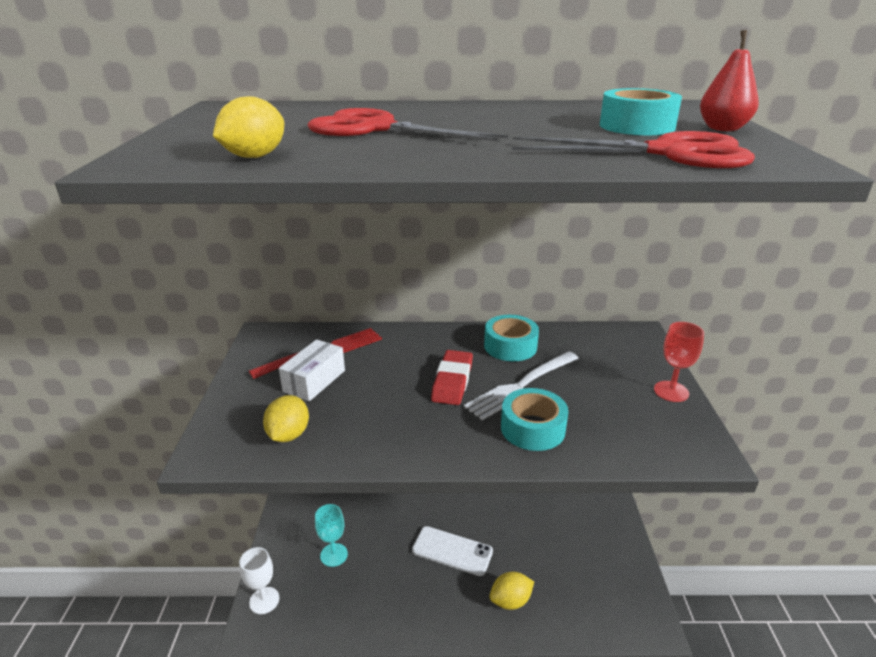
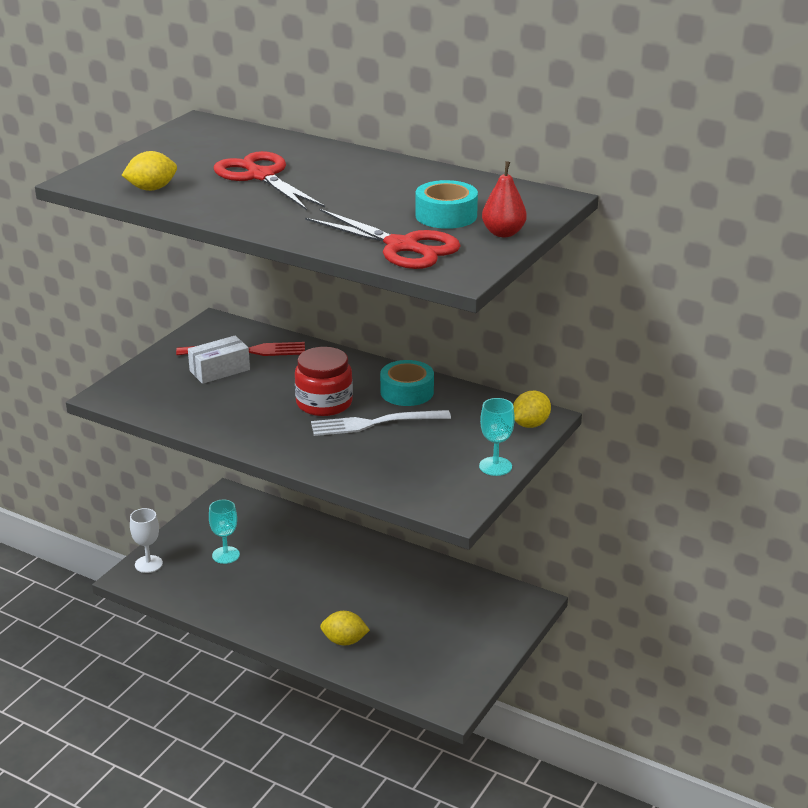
camera: 30 degrees right, 0 degrees up
(289, 435) = (168, 401): yellow lemon -> yellow lemon (530, 424)
(452, 381) = (324, 403): red eraser -> red jar
(452, 551) = (328, 590): white phone -> none
(532, 428) = (344, 453): turquoise tape -> none
(671, 391) = (495, 466): red goblet -> turquoise goblet

